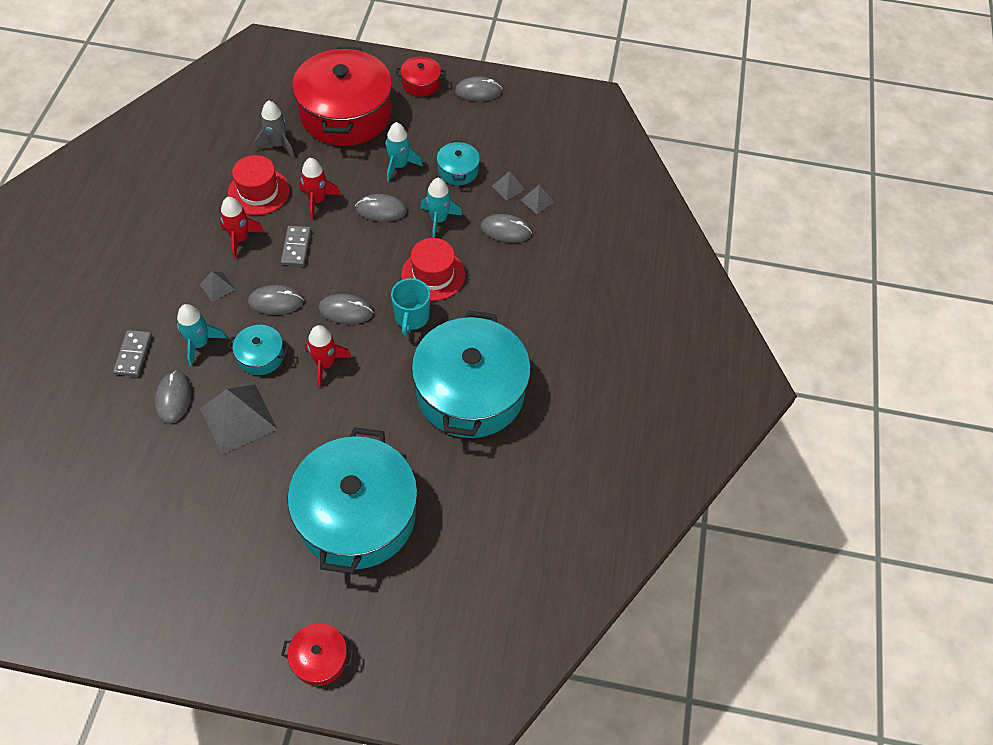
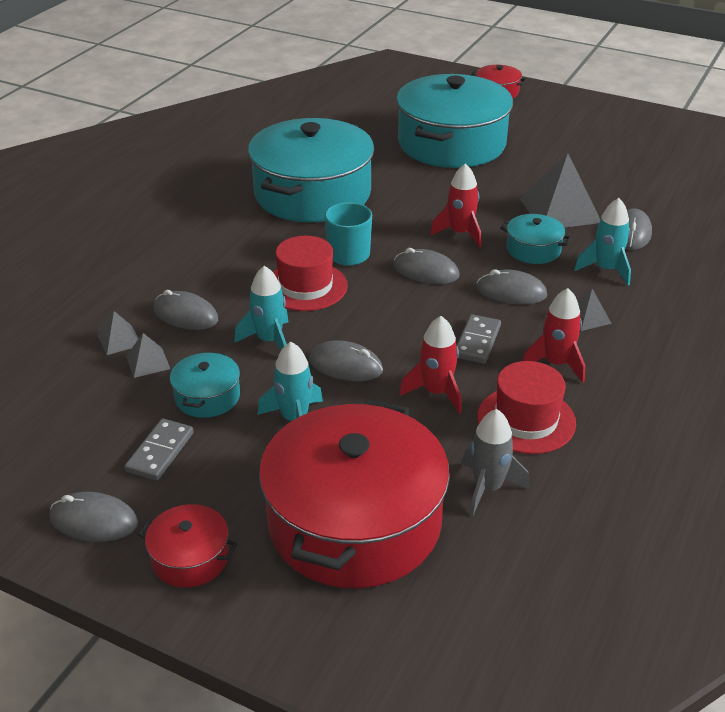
camera: 160 degrees left, 20 degrees down
(133, 354) = (685, 272): grey domino -> grey domino (160, 452)

